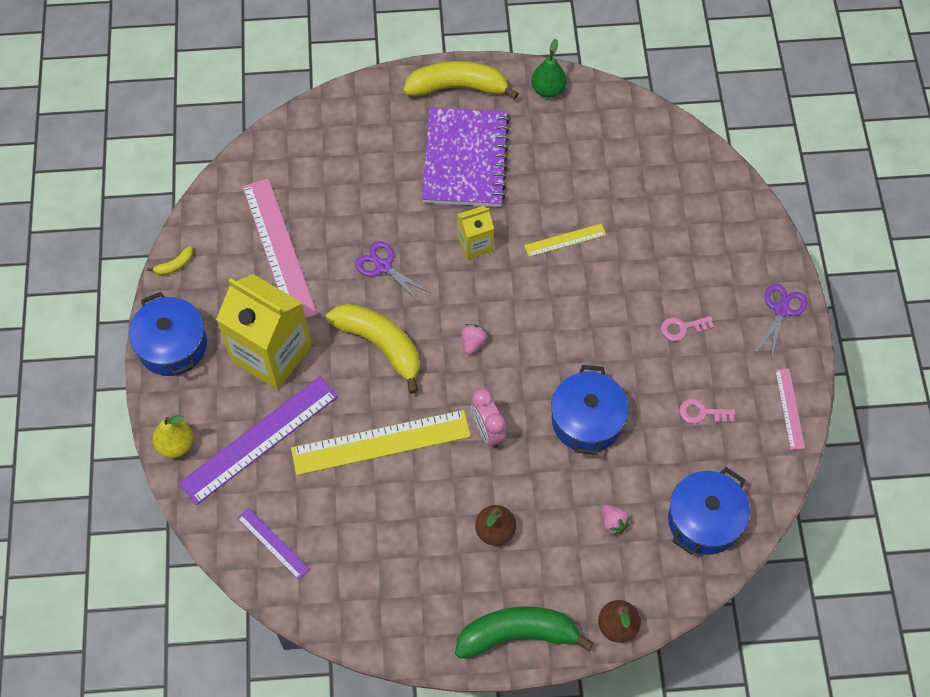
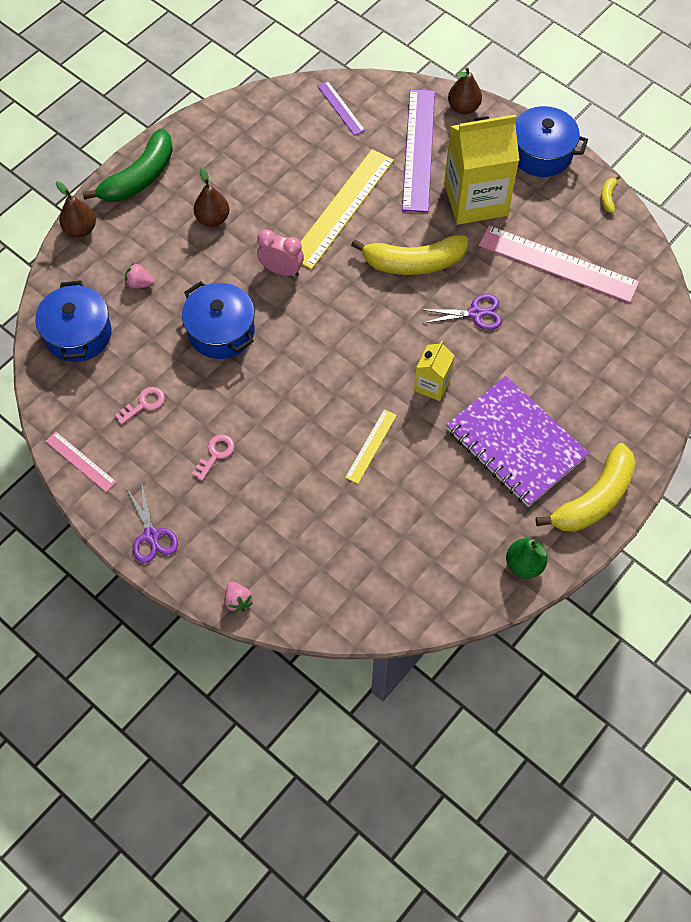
camera: 135 degrees right, 0 degrees up
(176, 445) = (463, 107): yellow pear -> brown pear
(273, 543) = (340, 108): purple ruler -> purple ruler turned 60 degrees clockwise
(473, 343) = (354, 316): pink strawberry -> pink strawberry (238, 601)

